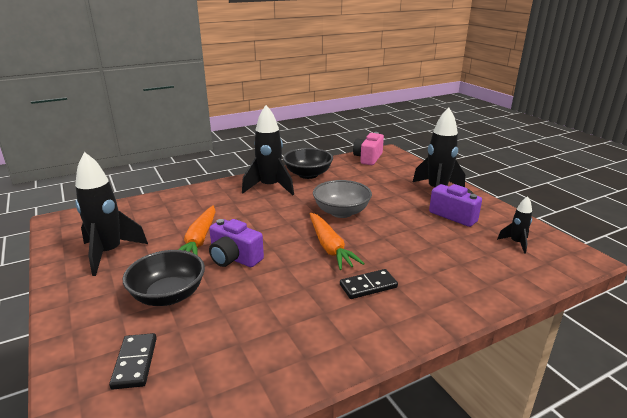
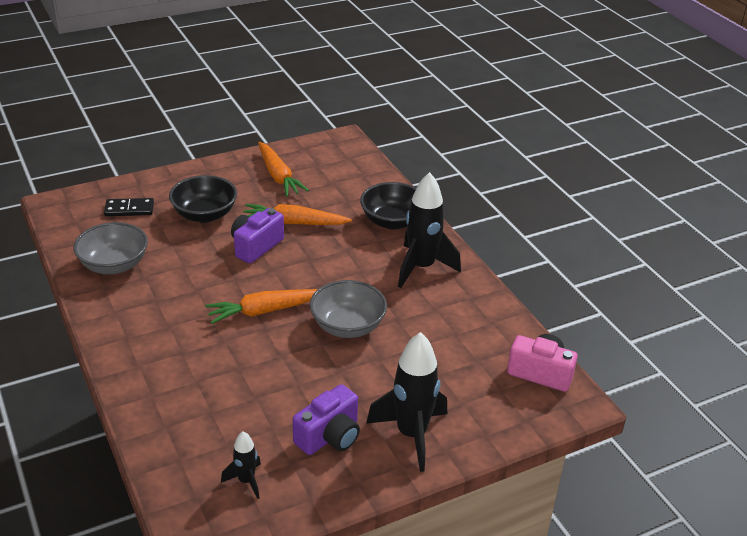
camera: 90 degrees right, 10 degrees up
(109, 253) = (278, 176): black rocket -> orange carrot
(261, 356) = (114, 265): none -> grey bowl
(308, 174) = (466, 302): black bowl -> black bowl (392, 221)
(368, 286) = (187, 332): black domino -> none

